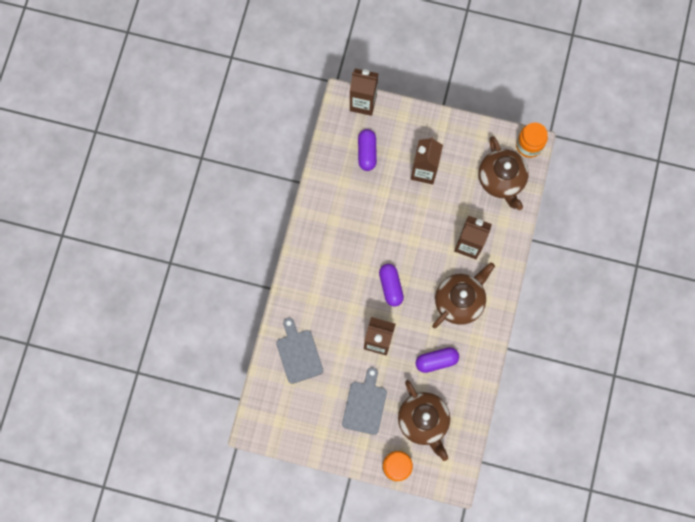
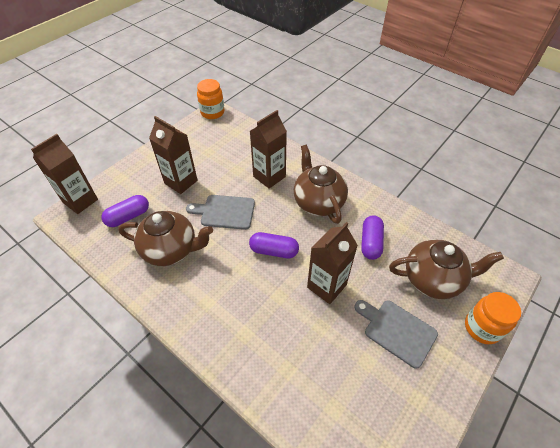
camera: 65 degrees left, 25 degrees down
(298, 353) = (304, 381): grey cutting board -> grey cutting board (225, 212)
(367, 152) = (128, 217): purple capsule -> purple capsule turned 60 degrees counterclockwise
(501, 180) = (228, 137): brown teapot -> brown teapot (171, 249)

